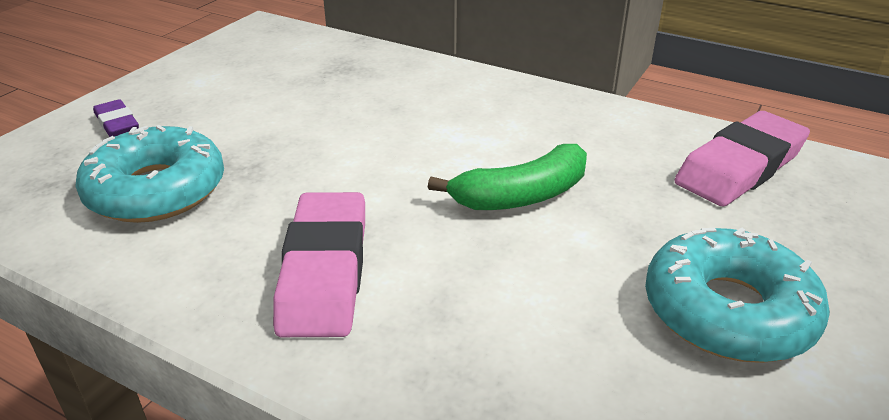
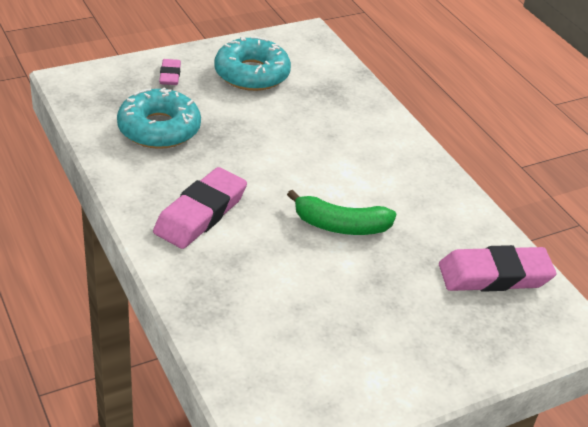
camera: 30 degrees right, 5 degrees up
(117, 124) = (170, 75): purple eraser -> pink eraser
(728, 311) = (373, 337): turquoise donut -> turquoise donut (252, 74)

